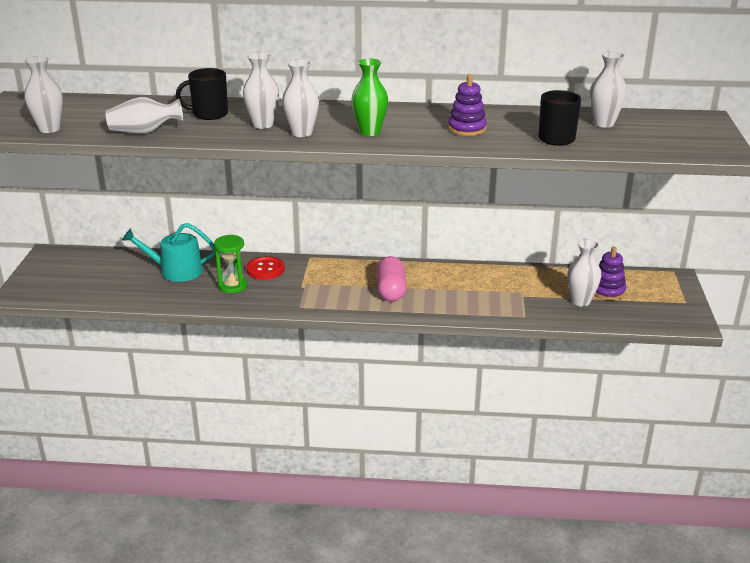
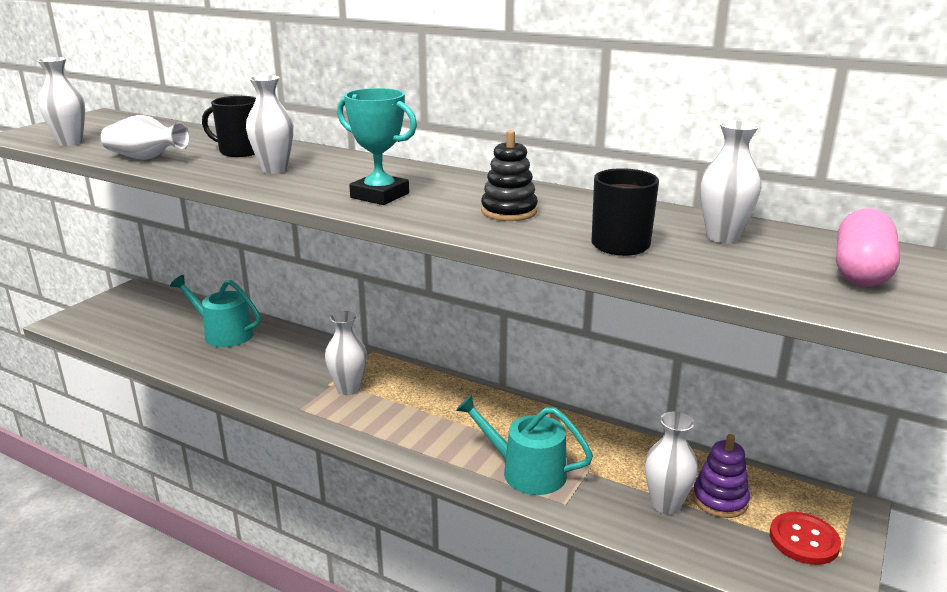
camera: 25 degrees right, 5 degrees down
(232, 286) = (259, 364): green hourglass -> none
(265, 269) = (312, 354): red button -> red button (804, 540)
(302, 133) = (300, 184): white vase -> white vase (348, 389)
(369, 132) = (379, 195): green vase -> turquoise trophy
(391, 290) = (423, 417): pink capsule -> pink capsule (861, 271)
(467, 129) = (509, 211): purple stacking toy -> black stacking toy
(486, 305) = (526, 471): none -> turquoise watering can

